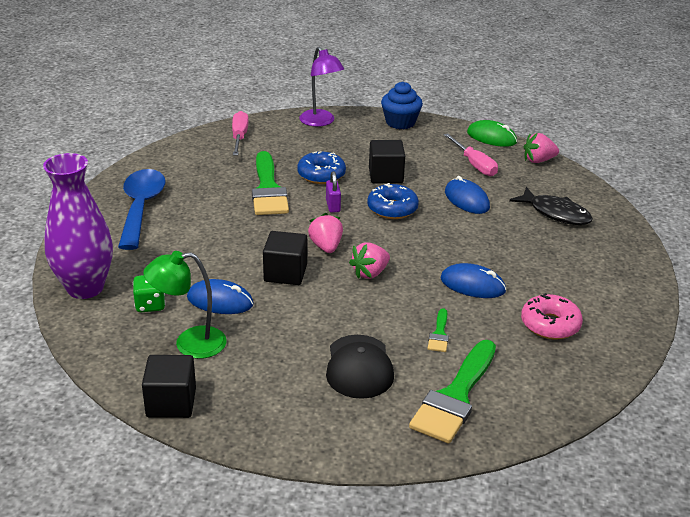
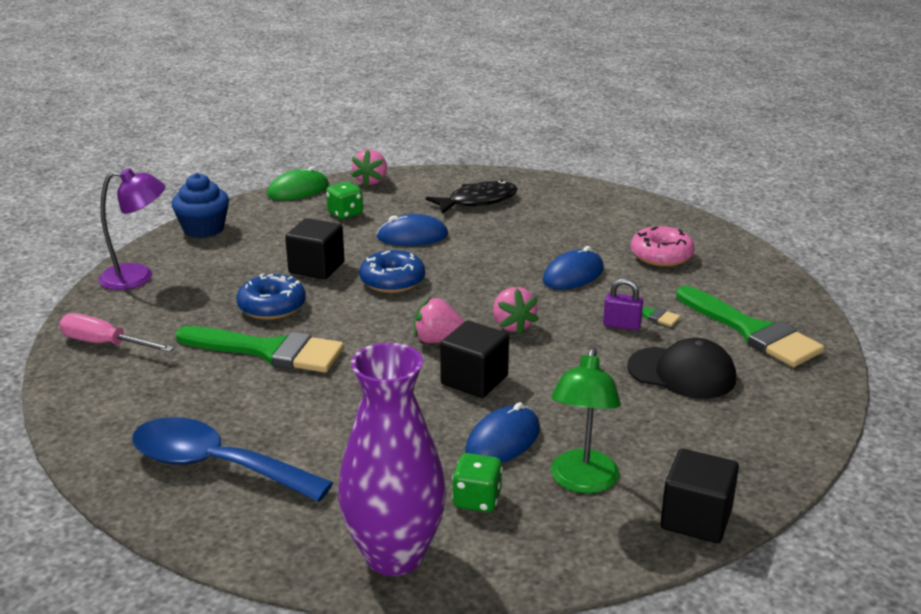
camera: 65 degrees left, 5 degrees down
(333, 206) = (352, 315): purple padlock -> purple padlock (621, 325)
(474, 164) = (345, 214): pink screwdriver -> green dice

